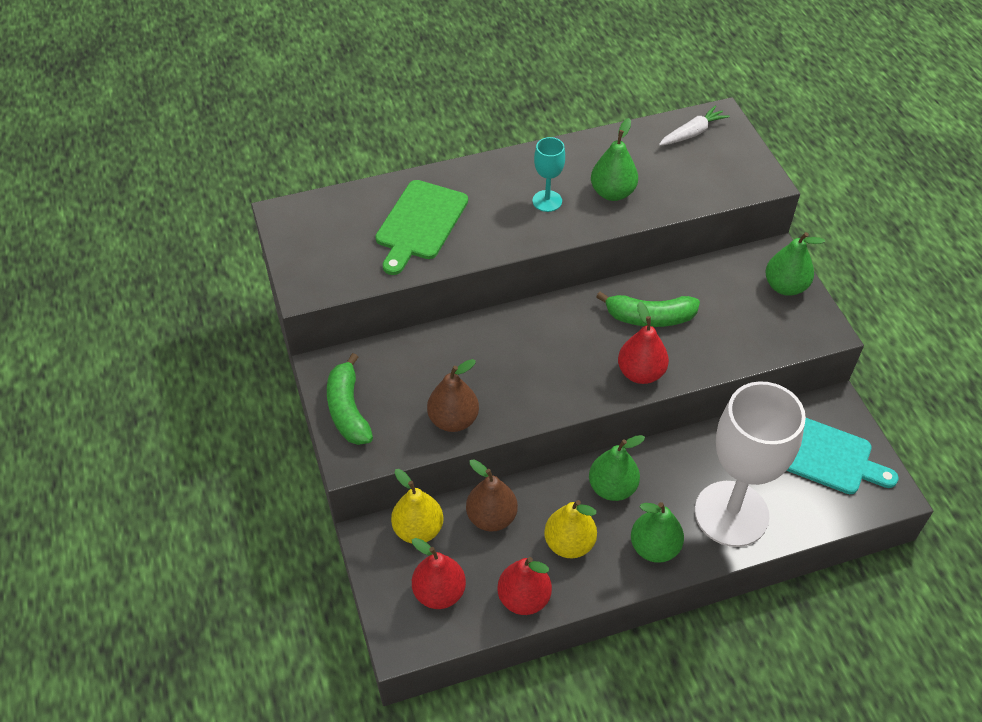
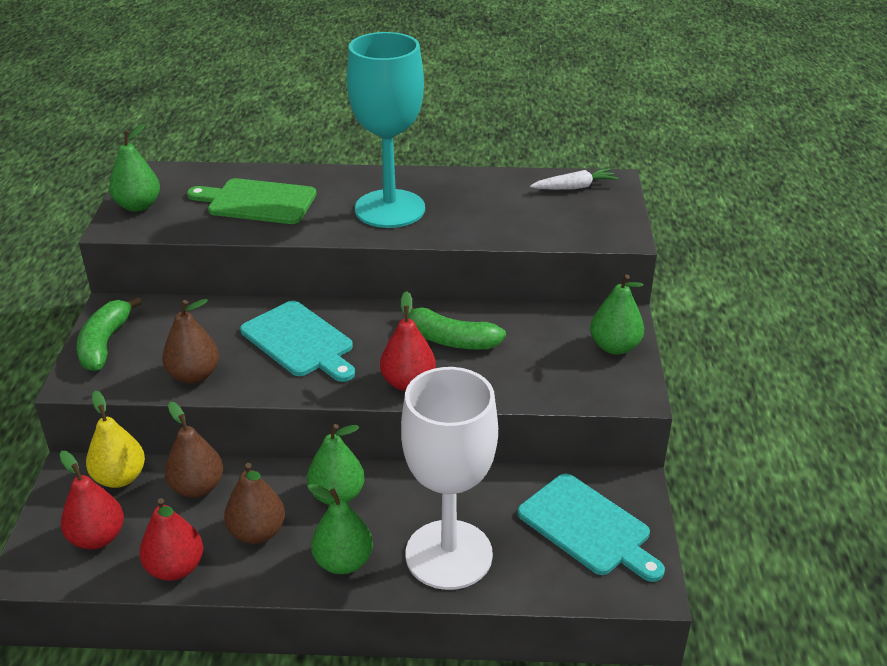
camera: 20 degrees right, 15 degrees down
(420, 223) = (257, 202): green cutting board -> green cutting board turned 60 degrees clockwise
(522, 356) = (299, 341): none -> turquoise cutting board
(547, 201) = (390, 209): turquoise goblet -> turquoise goblet, size x2.29
(569, 543) = (257, 532): yellow pear -> brown pear
(612, 193) = (459, 215): green pear -> green pear (138, 206)

